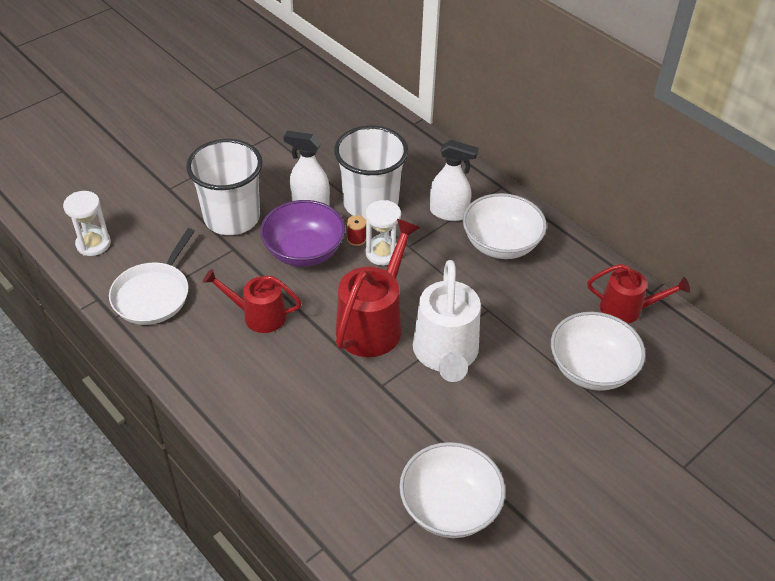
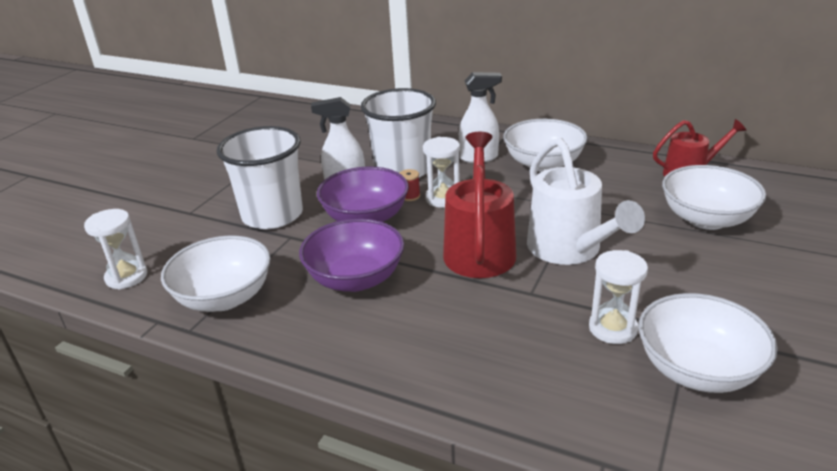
camera: 20 degrees left, 15 degrees down
(153, 295) = (224, 298): white pan -> white bowl
(258, 315) = (355, 279): red watering can -> purple bowl
(417, 445) = (613, 328): none -> white hourglass

